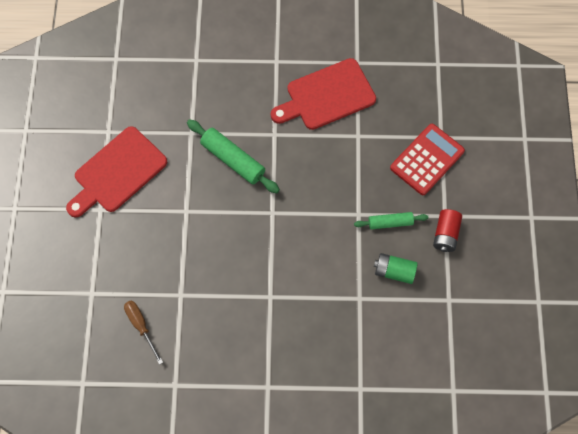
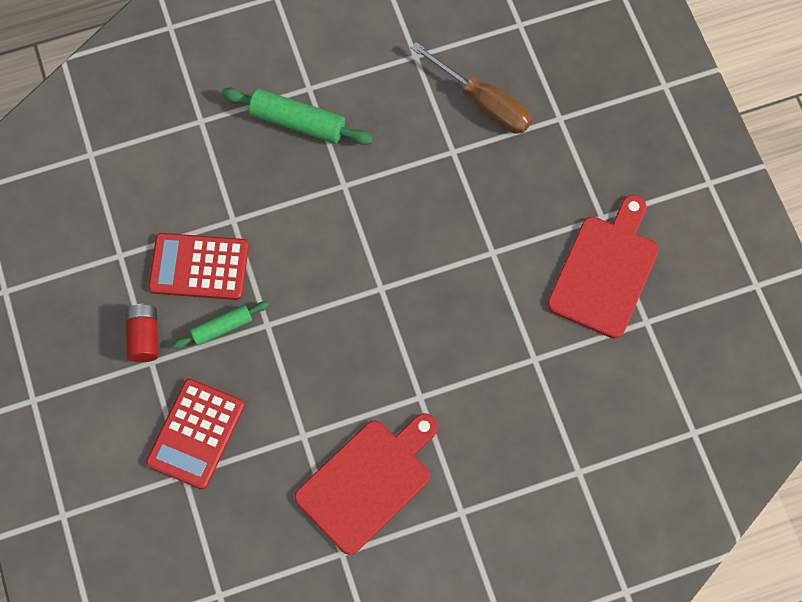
camera: 160 degrees right, 0 degrees up
(141, 326) = (483, 103): brown screwdriver -> brown screwdriver, size x1.62
(233, 160) = (461, 341): green rolling pin -> green rolling pin (297, 122)
(394, 271) = (199, 267): green battery -> red calculator

